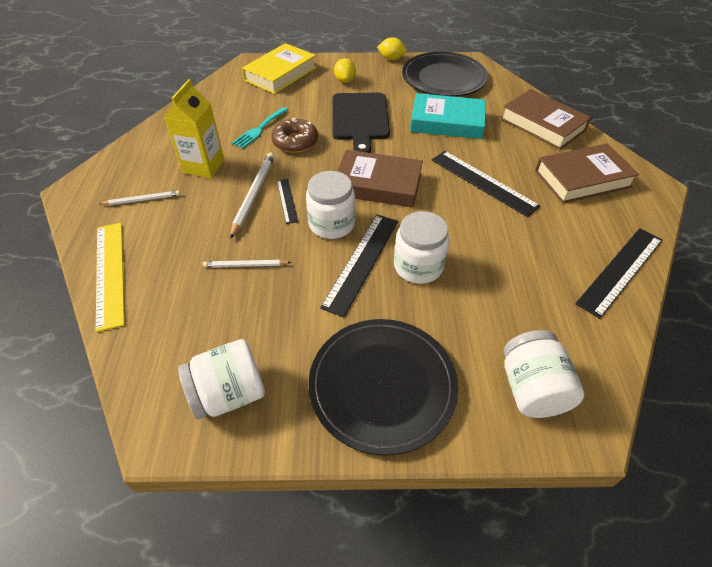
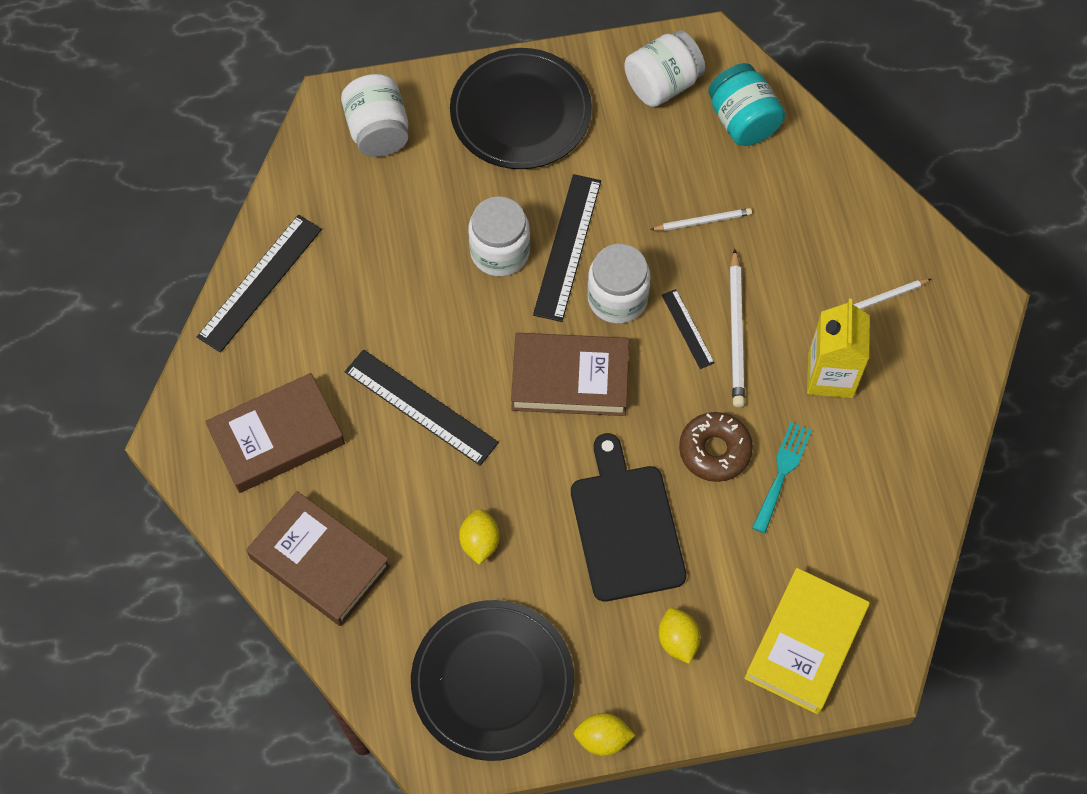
camera: 170 degrees right, 15 degrees up
(110, 273) = (853, 187): yellow ruler -> none
(169, 343) = (742, 121): none -> turquoise jar
(447, 122) = (480, 542): turquoise book -> yellow lemon

